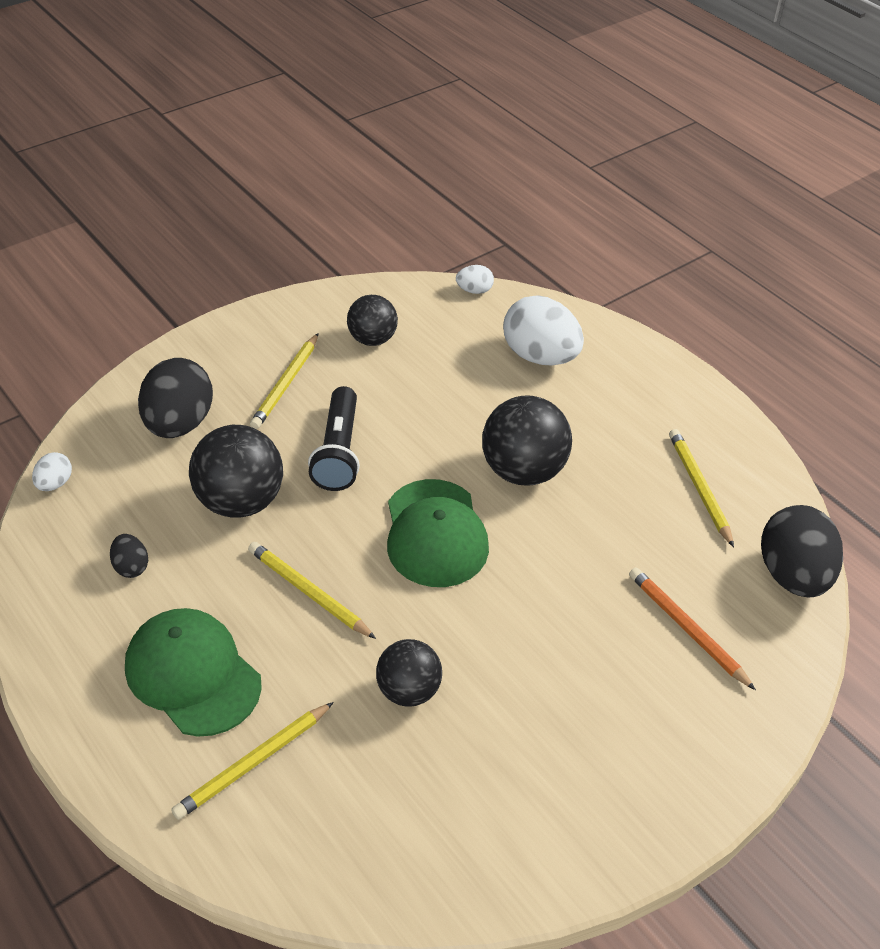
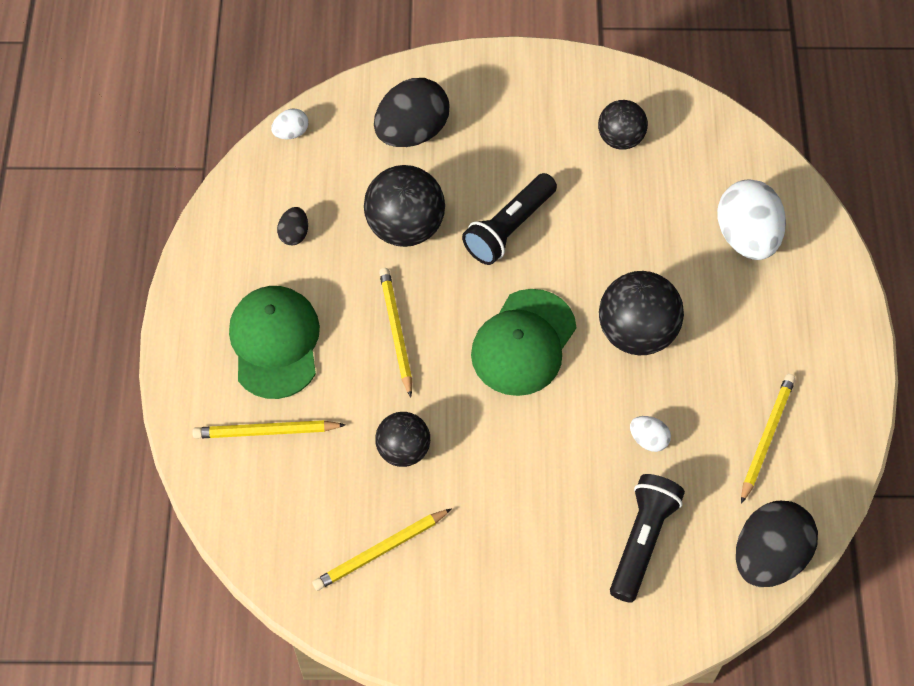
camera: 40 degrees right, 15 degrees up
(286, 384) = (518, 142): yellow pencil -> yellow pencil (380, 551)
(474, 290) = (748, 138): white egg -> white egg (648, 440)
(687, 629) = (642, 541): orange pencil -> black flashlight

